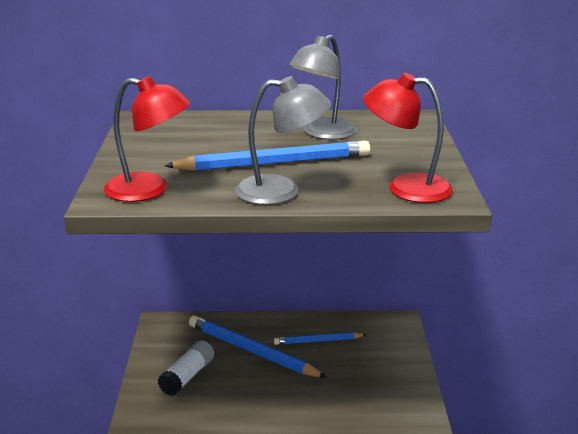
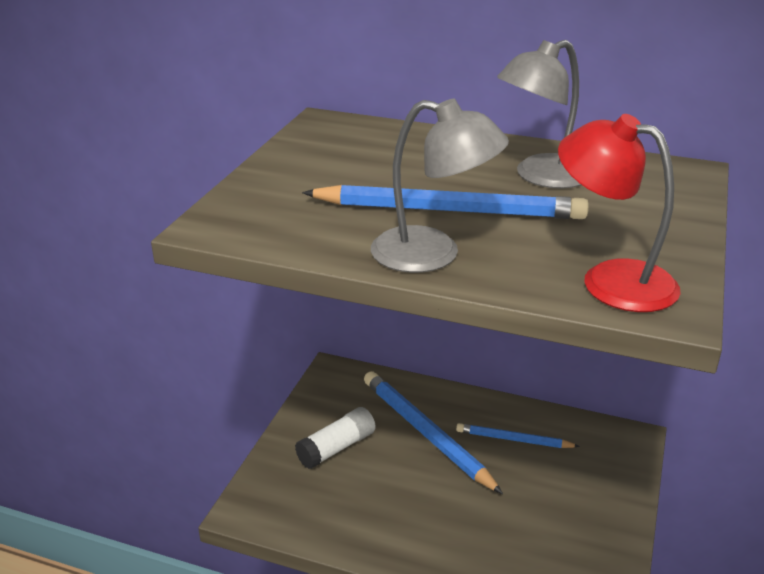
camera: 20 degrees right, 5 degrees up
(149, 190) = (270, 222): red lamp -> none

